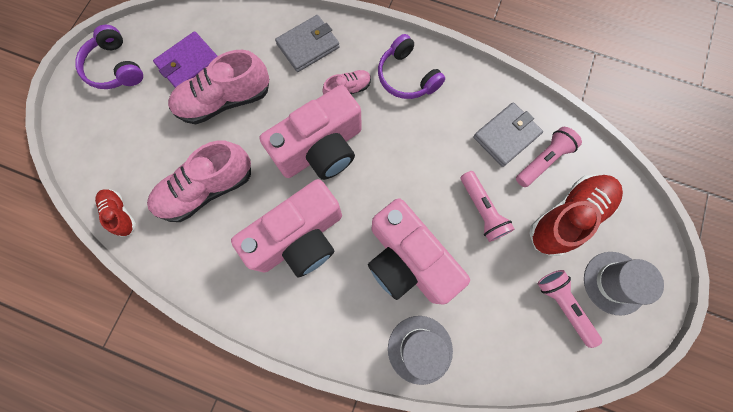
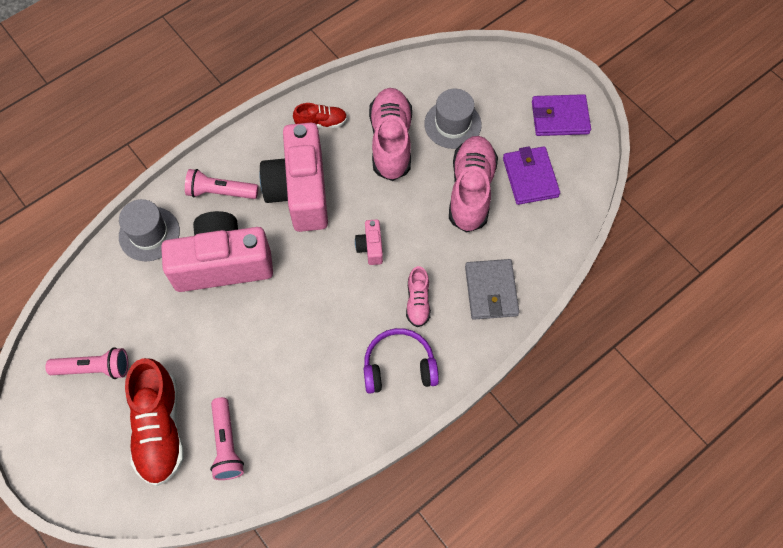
camera: 120 degrees right, 10 degrees down
(115, 68) = (560, 117): purple headphones -> purple wallet
(120, 214) = (409, 74): red shoe -> red shoe (321, 123)
(321, 149) = (370, 247): pink camera -> pink camera, size x0.42
(481, 210) = (220, 353): pink flashlight -> pink flashlight (220, 192)
(506, 136) = (274, 425): grey wallet -> none
(614, 283) = (77, 428): grey hat -> grey hat (452, 124)

